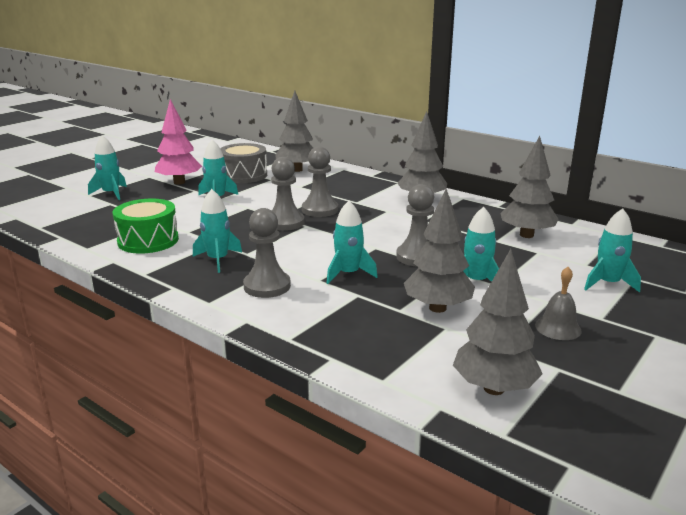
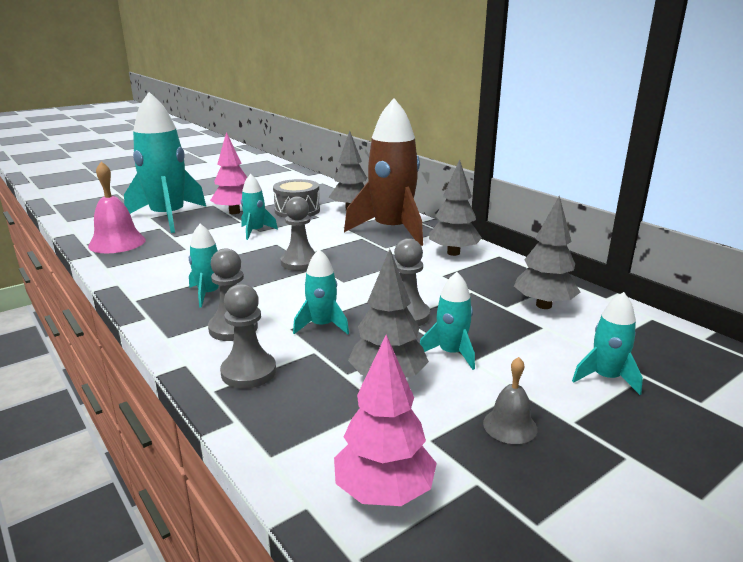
camera: 15 degrees right, 0 degrees up
(76, 223) = (117, 243): none -> pink bell
(111, 193) = (168, 217): turquoise rocket -> turquoise rocket, size x2.17
(148, 240) = (163, 267): green drum -> none
(320, 210) = (343, 253): grey pawn -> grey pawn (248, 372)
(351, 186) = (392, 230): none -> brown rocket
(493, 388) = (384, 492): grey tree -> pink tree

